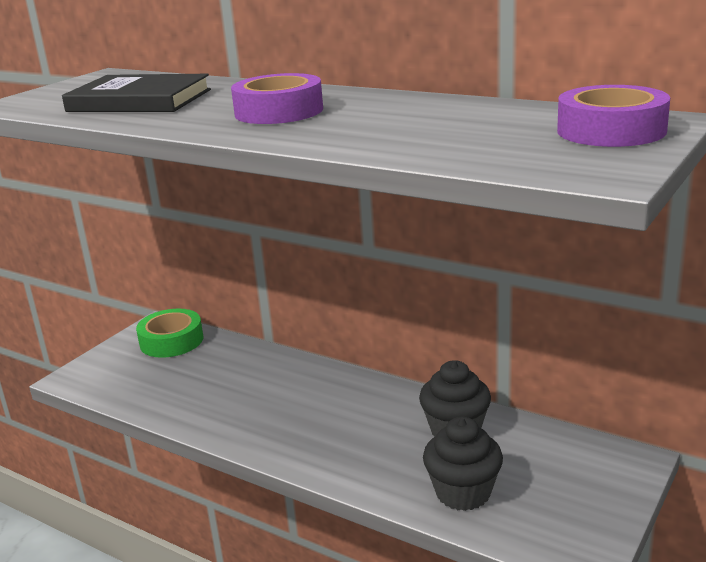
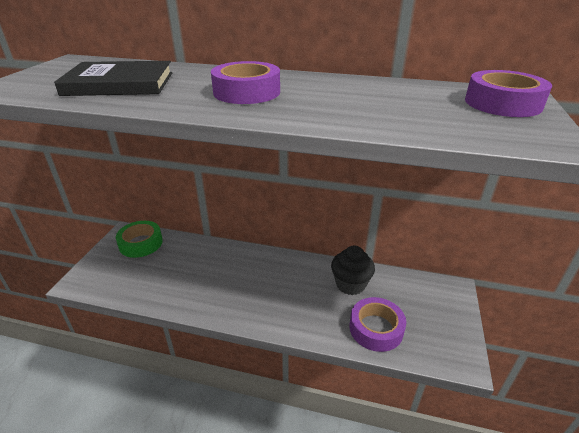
camera: 20 degrees left, 10 degrees up
(463, 492) = (376, 328): black cupcake -> purple tape

